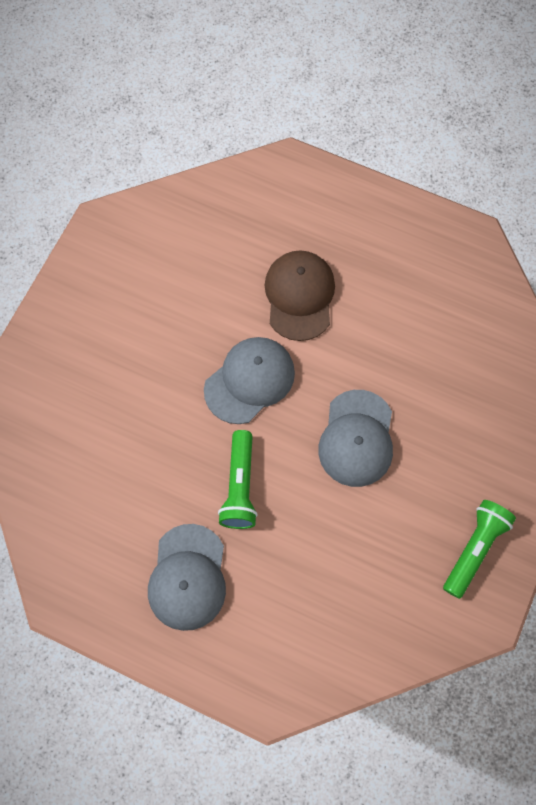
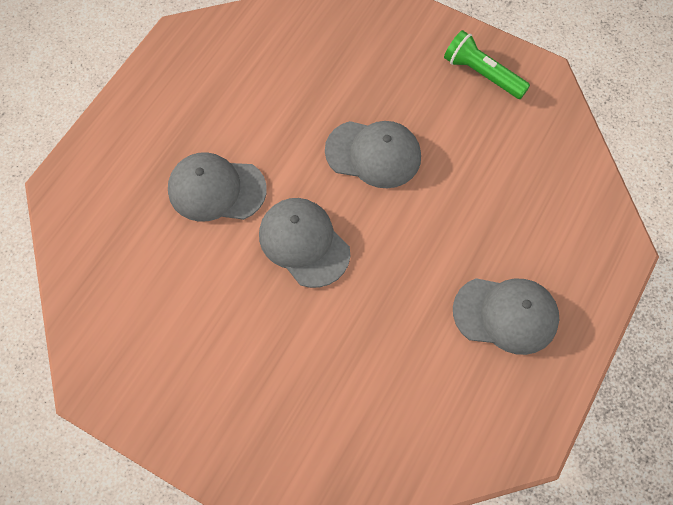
camera: 85 degrees left, 5 degrees down
(240, 486) = (415, 260): green flashlight -> none
(299, 296) = (216, 189): brown cap -> grey cap

